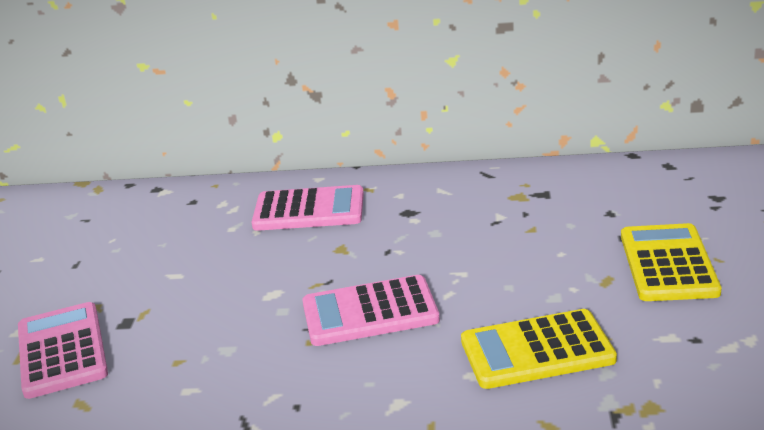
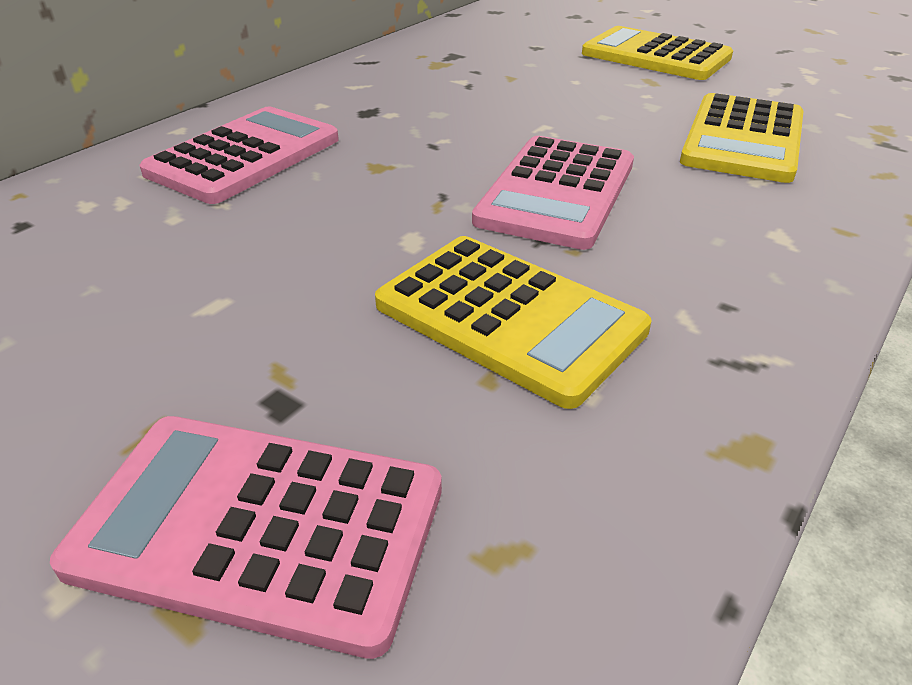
camera: 60 degrees left, 10 degrees up
(227, 348) = (509, 317): none -> yellow calculator

